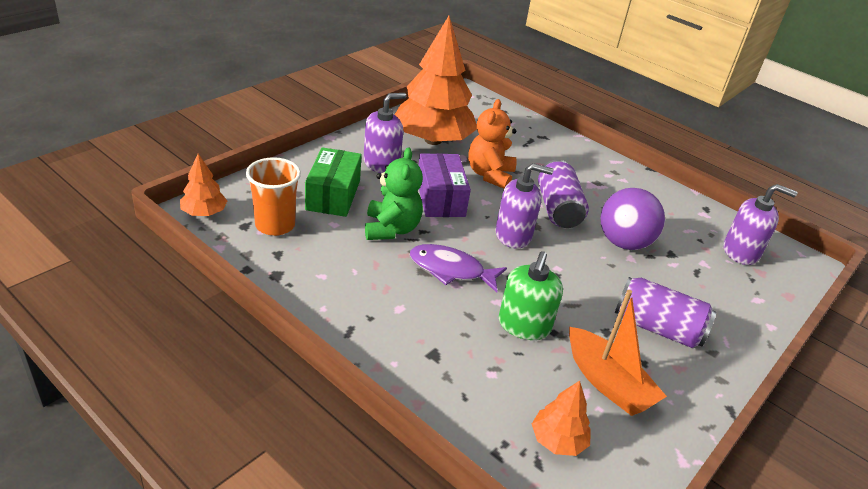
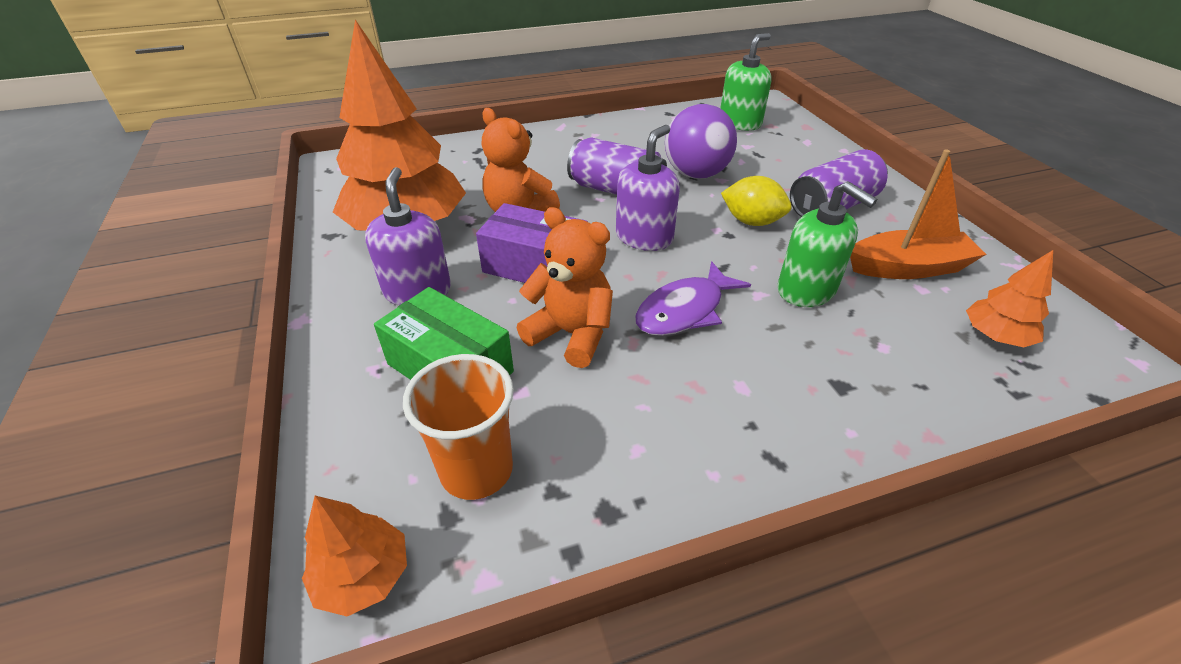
camera: 55 degrees left, 5 degrees up
(391, 229) = (571, 334): green teddy bear -> orange teddy bear
(586, 284) = (751, 221): none -> yellow lemon
(740, 252) = (740, 123): purple soap dispenser -> green soap dispenser

